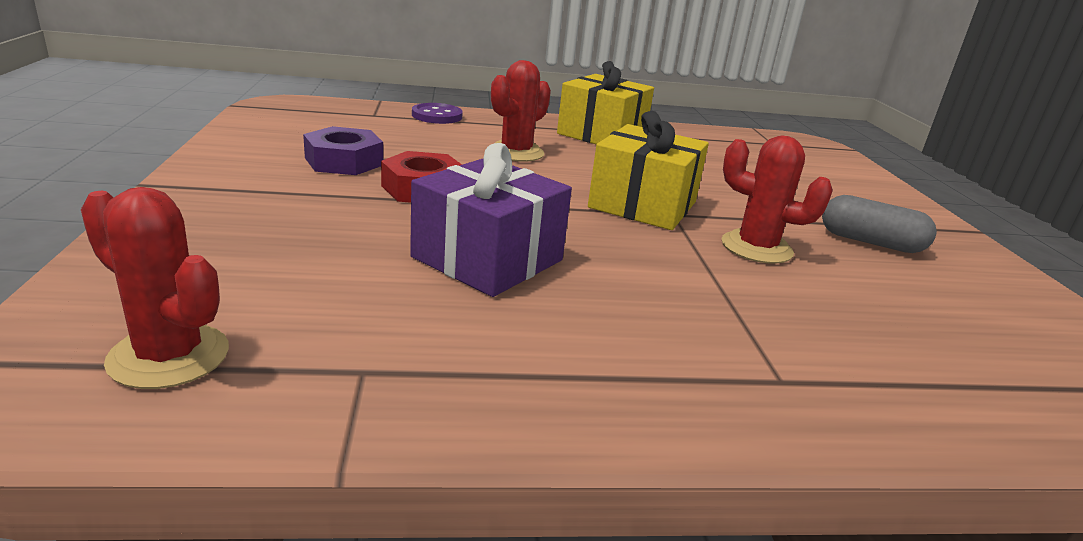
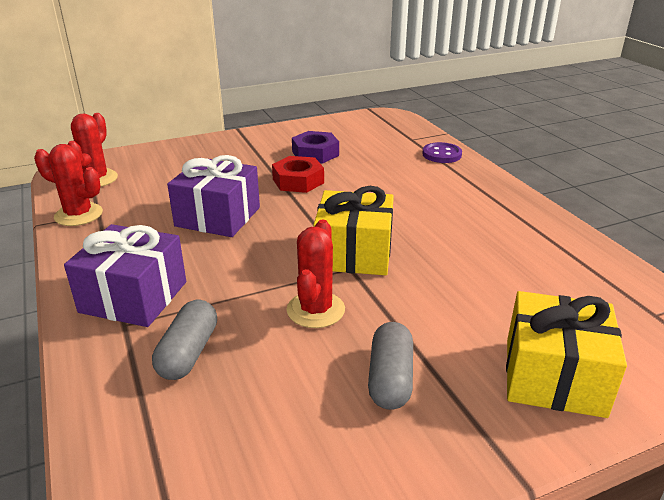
camera: 75 degrees right, 5 degrees up
(516, 152) = (403, 193): red cactus -> red cactus (78, 215)
(601, 135) = (504, 216): yellow gift -> yellow gift (554, 377)
(707, 363) = (133, 297): none -> purple gift
(846, 337) = (188, 353): none -> grey capsule

